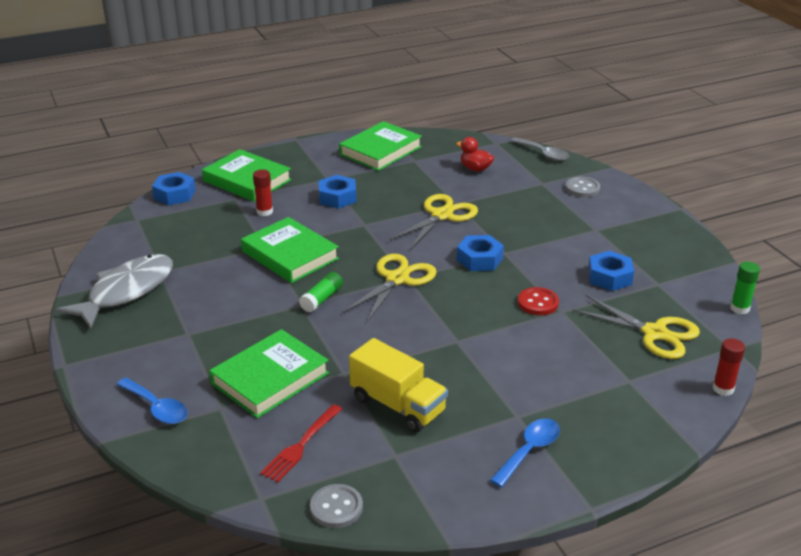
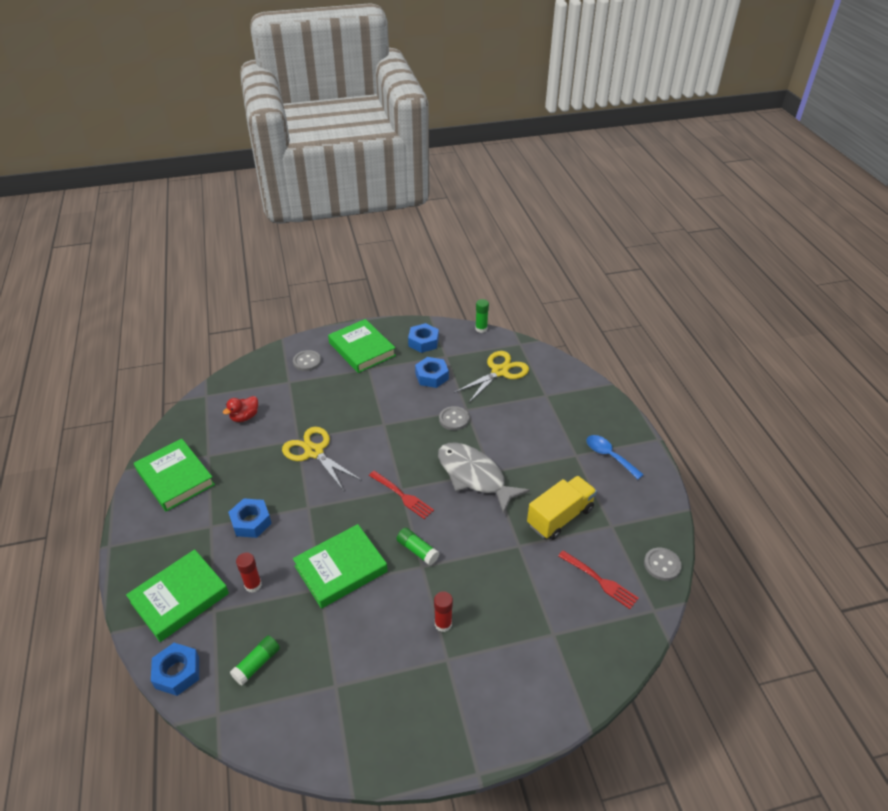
camera: 80 degrees left, 10 degrees up
(126, 291) = (363, 718): grey fish -> grey fish (474, 476)
(157, 408) = (550, 684): blue spoon -> none
(182, 228) = (257, 664): none -> green glue stick
(270, 378) = (520, 596): green book -> green book (362, 349)
(397, 279) = (402, 495): yellow scissors -> red fork
(479, 259) = (388, 440): blue nut -> blue nut (423, 342)
(538, 303) = (454, 419): red button -> grey button
(543, 154) = (241, 371): grey spoon -> none
(723, 389) = (558, 358): red glue stick -> red glue stick (443, 624)

